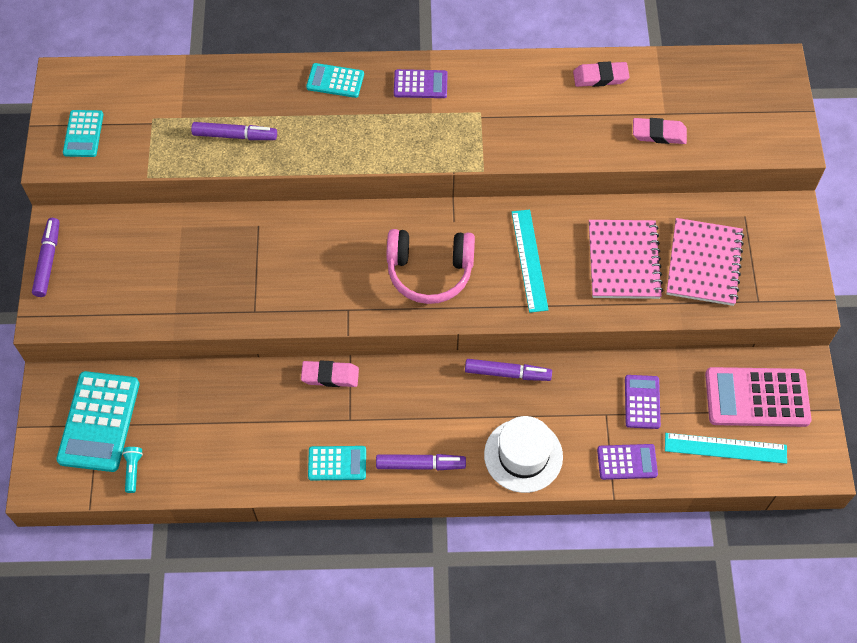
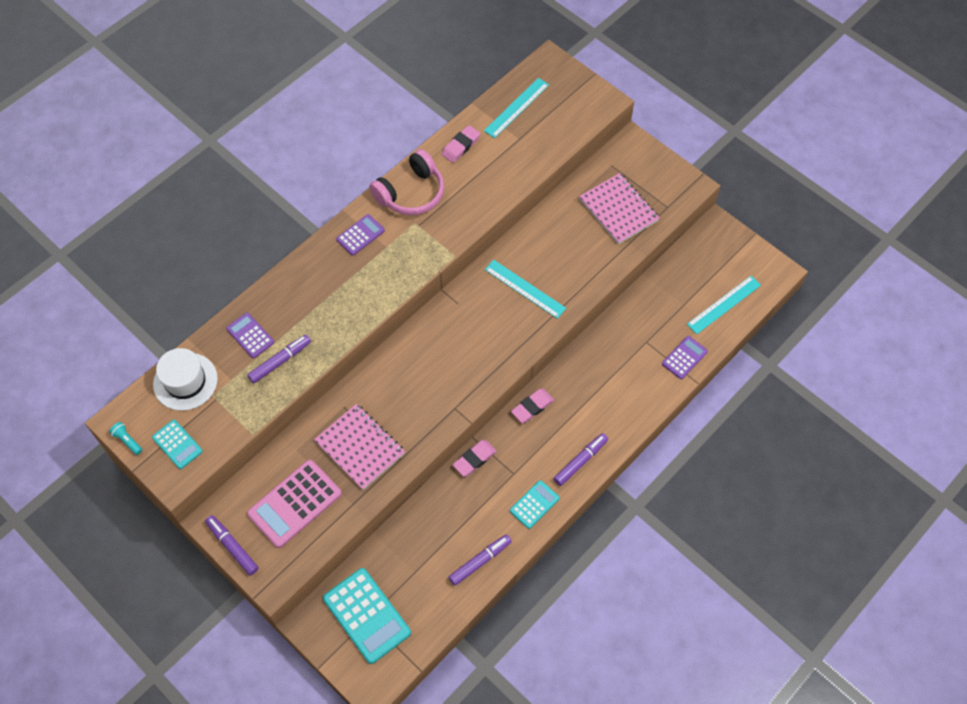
camera: 45 degrees left, 0 degrees up
(133, 470) = (421, 623): turquoise flashlight -> turquoise flashlight (127, 440)
(335, 81) = (305, 275): turquoise calculator -> none
(429, 271) = (476, 344): pink headphones -> pink headphones (411, 193)
(507, 373) = (570, 367): purple marker -> purple marker (479, 561)
(523, 455) = (628, 404): white hat -> white hat (185, 381)
(623, 261) = (575, 245): pink notebook -> pink notebook (360, 447)
(642, 402) = (657, 318): purple calculator -> purple calculator (250, 335)
(659, 134) = (528, 153): pink eraser -> pink eraser (532, 407)
(695, 83) = (516, 108): none -> turquoise ruler
(757, 397) = (710, 263): pink calculator -> pink calculator (294, 504)

